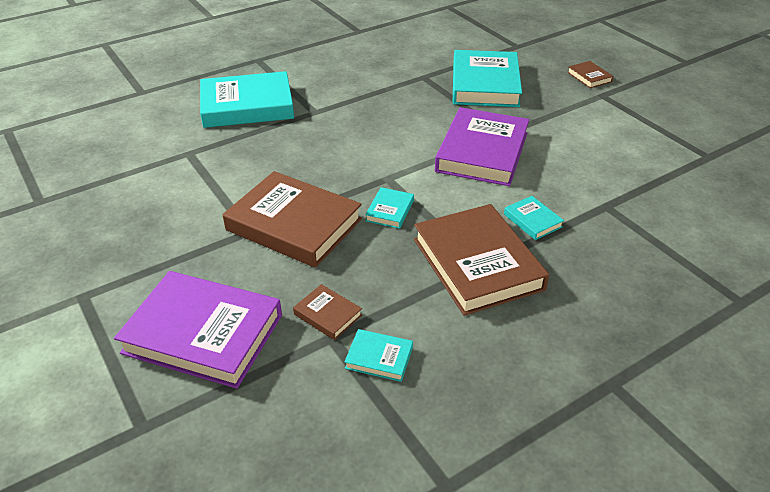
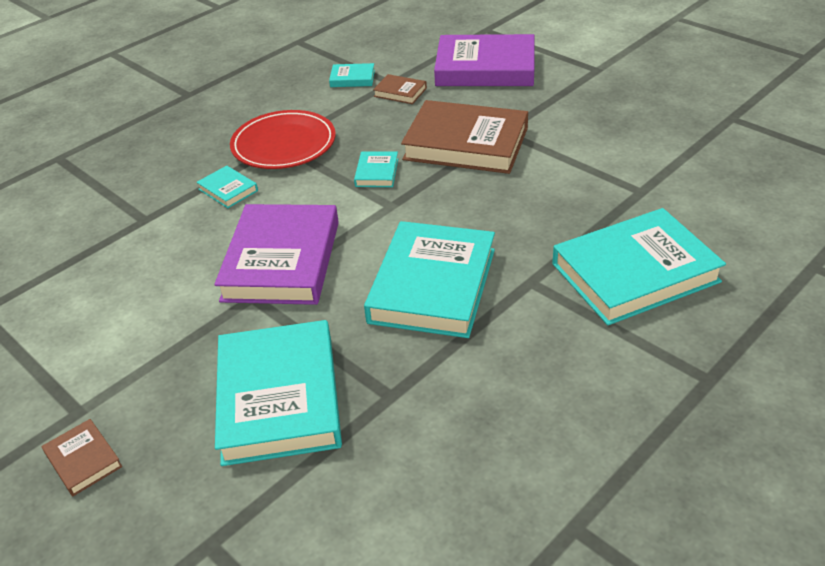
camera: 170 degrees right, 0 degrees up
(379, 120) = (432, 285): none -> turquoise book
(477, 264) = (284, 144): brown book -> red plate

